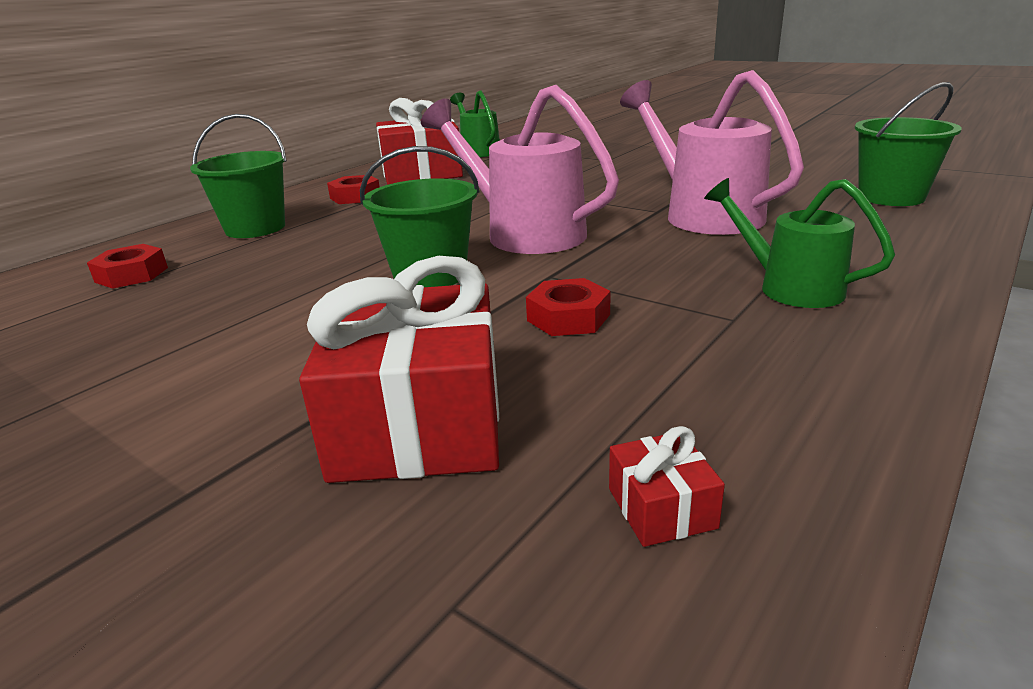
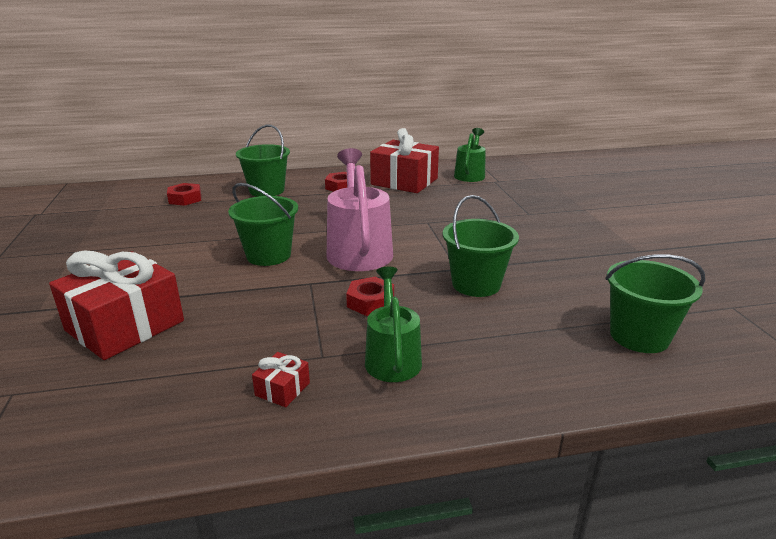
camera: 40 degrees right, 0 degrees up
(568, 317) = (264, 311): red nut -> red nut (370, 302)
(661, 508) = (108, 411): red gift -> red gift (282, 389)
(703, 214) = (476, 284): pink watering can -> green bucket

